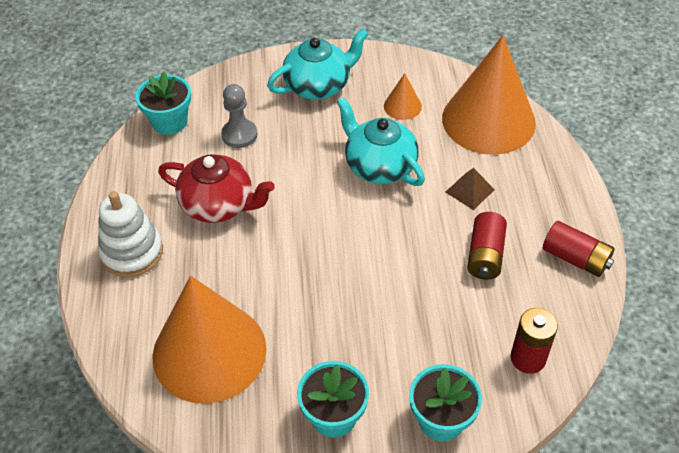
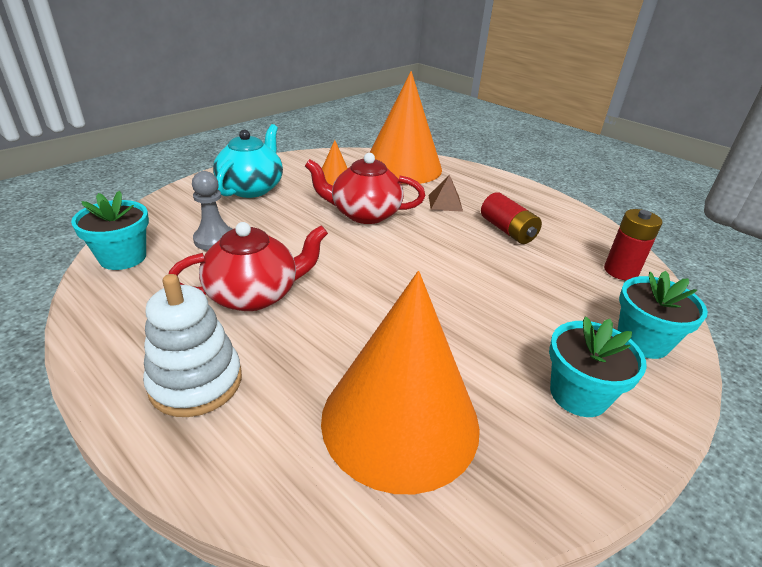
camera: 45 degrees left, 15 degrees down
(379, 166) = (364, 214): turquoise teapot -> red teapot
(575, 258) = (555, 209): red battery -> none

